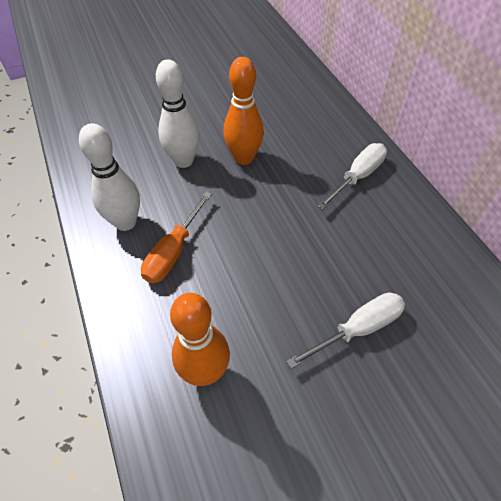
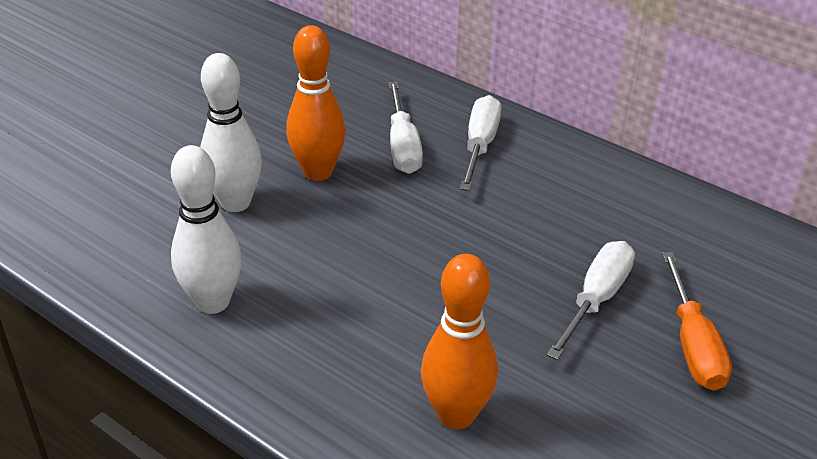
camera: 30 degrees left, 15 degrees down
(174, 251) = (310, 309): orange screwdriver -> orange screwdriver (693, 344)
(307, 159) = (403, 146): none -> white screwdriver

